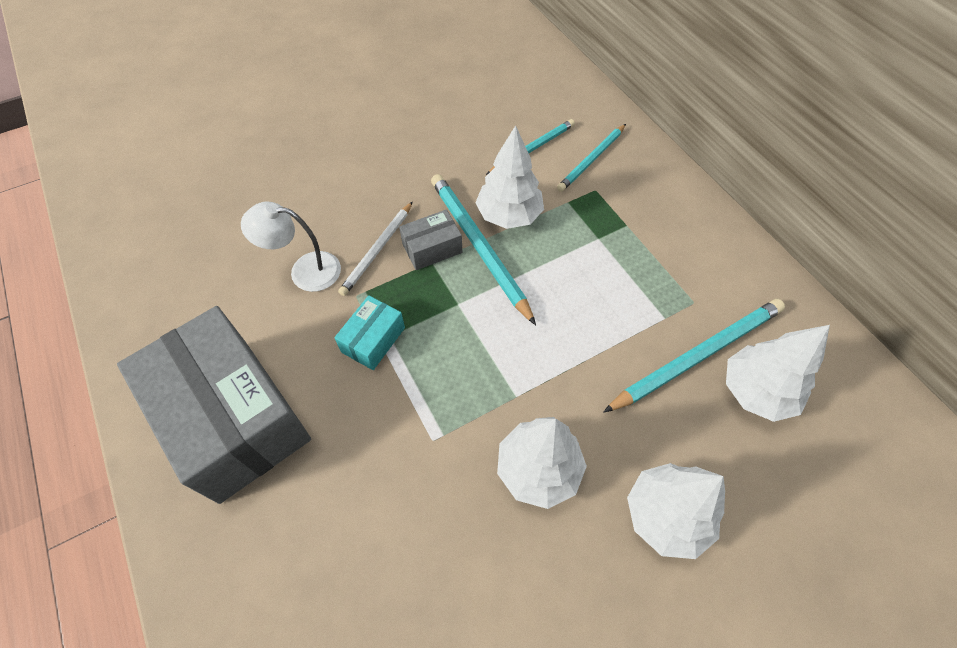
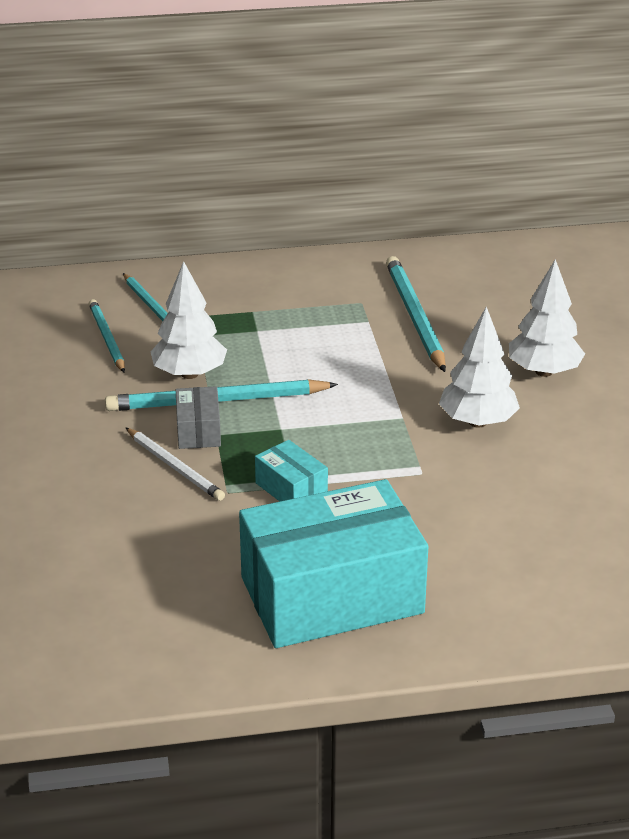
camera: 70 degrees left, 25 degrees down
(233, 417) = (331, 595): grey box -> turquoise box
(305, 270) = (168, 522): white lamp -> none
(756, 391) = (462, 301): white tree -> none

